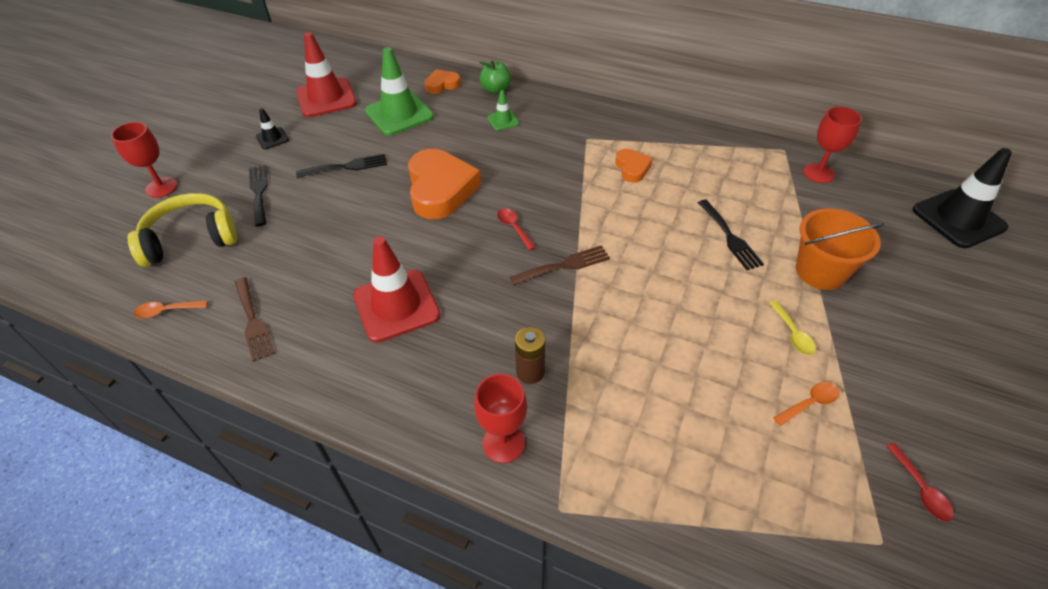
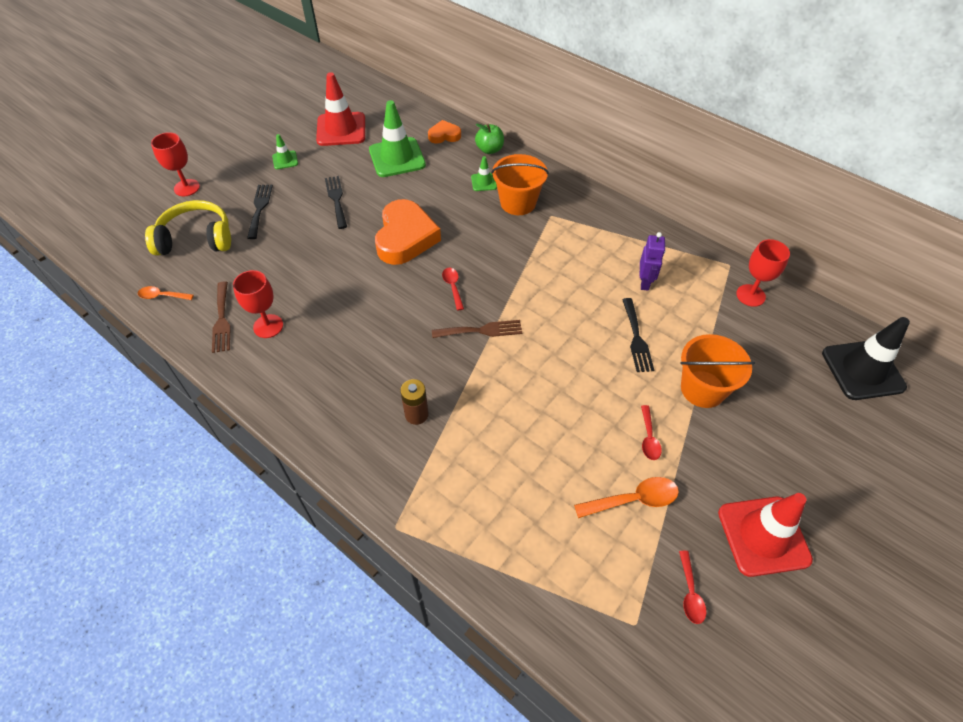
camera: 15 degrees right, 5 degrees up
(272, 138) = (285, 160): black traffic cone -> green traffic cone
(347, 166) = (336, 199): black fork -> black fork turned 105 degrees counterclockwise
(396, 305) = (333, 333): red traffic cone -> red traffic cone (763, 536)
(503, 443) = (373, 465): red goblet -> red goblet (268, 326)
(547, 133) = (518, 203): none -> orange bucket
(632, 168) = (579, 253): orange heart -> none
(711, 182) = (645, 282): none -> purple robot
(792, 334) = (649, 438): yellow spoon -> red spoon
(810, 403) = (633, 500): orange spoon -> orange spoon, size x1.57

